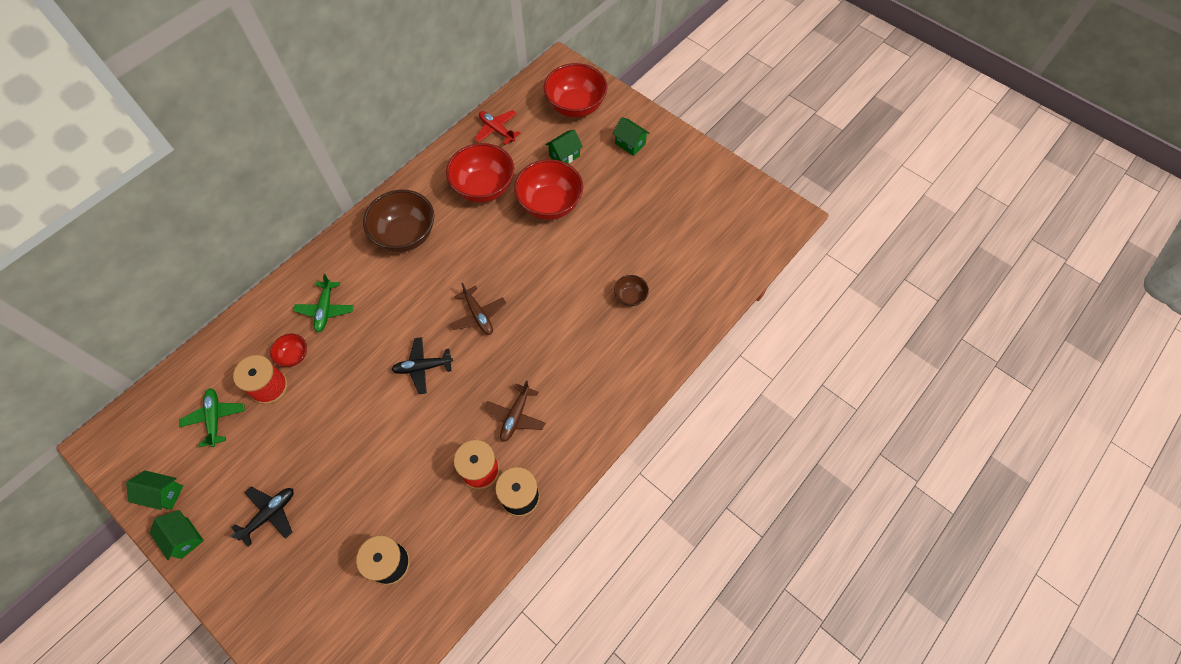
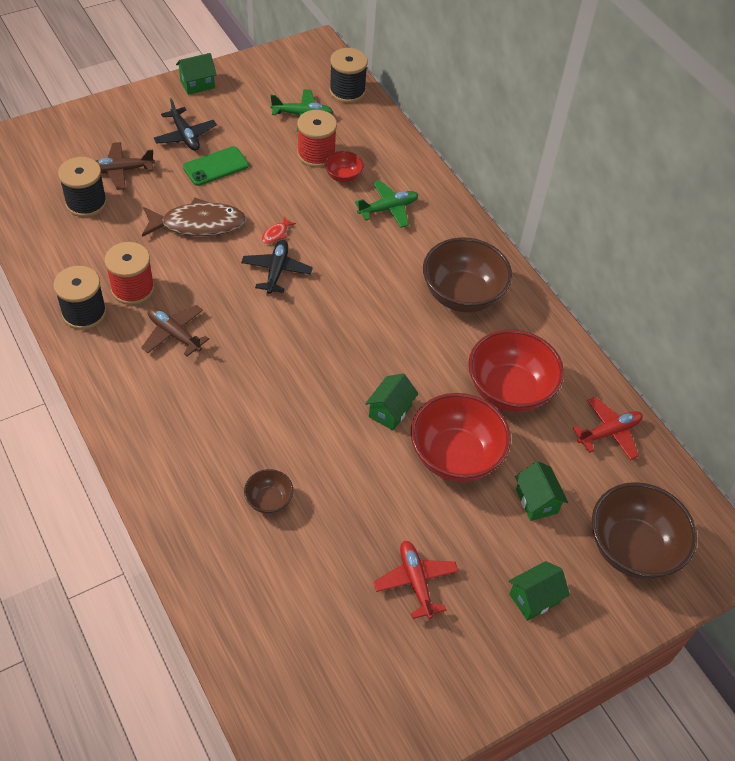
camera: 105 degrees right, 10 degrees down
(163, 494) = (245, 77): green house -> green house (390, 411)
(170, 391) = (347, 91): none -> black spool
(308, 467) = (216, 166): none -> green phone
(325, 309) = (388, 209): green plane -> green plane turned 135 degrees clockwise
(381, 383) = (276, 234): none -> red fish
(387, 450) = (198, 224): none -> brown fish
(478, 315) = (318, 335): brown plane -> brown plane (121, 170)
(575, 106) = (632, 548): red bowl -> brown bowl
(648, 201) = (416, 582): none -> red plane

